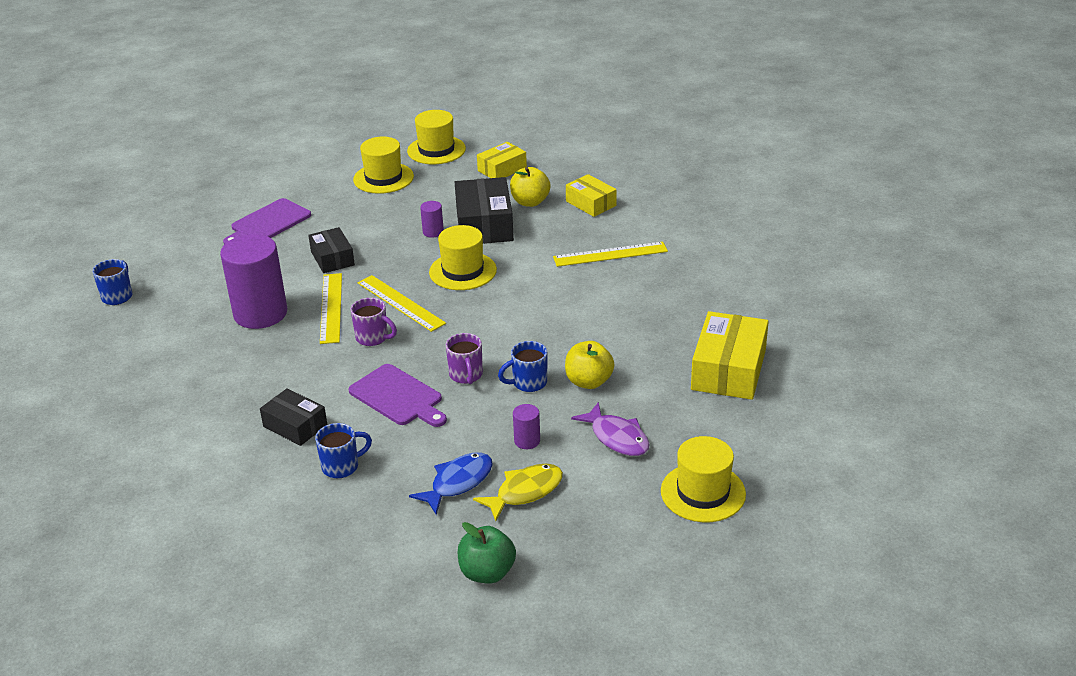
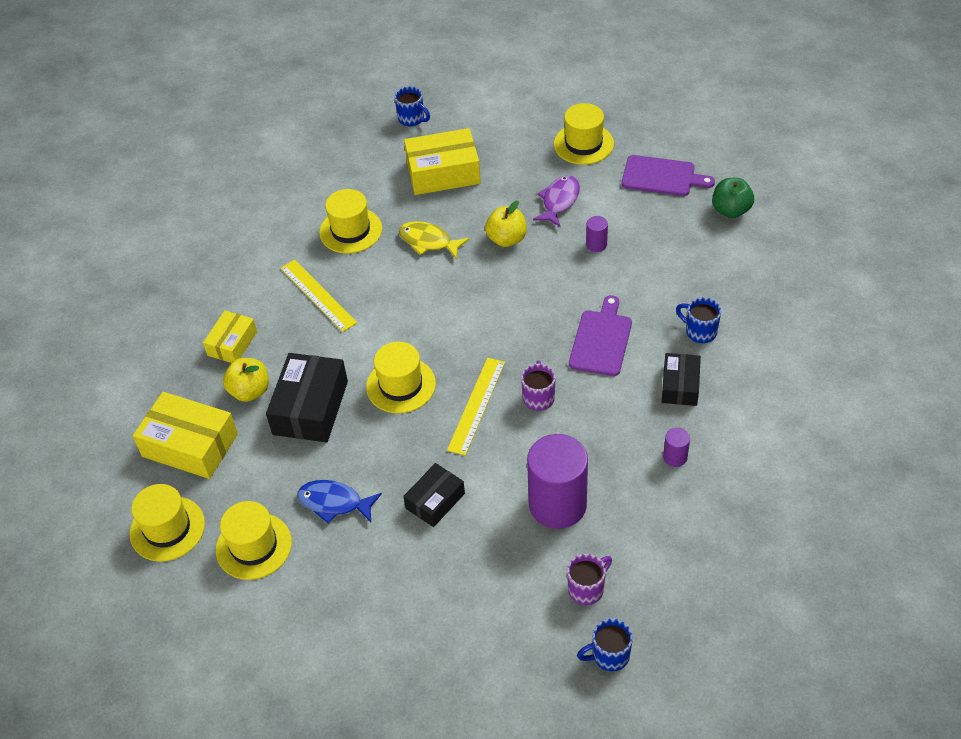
camera: 115 degrees left, 15 degrees up
(268, 223) = (399, 603): purple cutting board -> purple cutting board (661, 176)
(331, 308) = (515, 453): yellow ruler -> none
(433, 232) = (344, 442): purple cylinder -> purple cylinder (675, 457)
(458, 482) = (665, 261): blue fish -> blue fish (334, 503)
(466, 375) = (547, 312): purple mug -> purple mug (587, 589)
(484, 224) = (310, 408): black box -> black box turned 45 degrees counterclockwise
(502, 169) = (190, 445): yellow box -> yellow box, size x1.65
(525, 492) = (647, 224): yellow fish -> yellow fish (428, 241)
(528, 383) = (531, 271): blue mug -> blue mug (412, 119)
(683, 290) = (350, 230): none -> yellow hat

